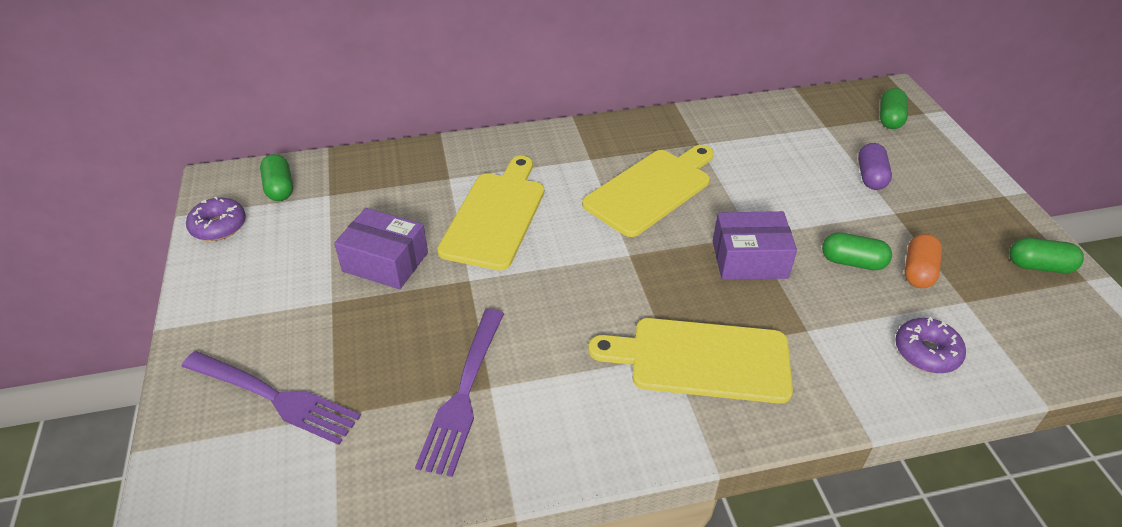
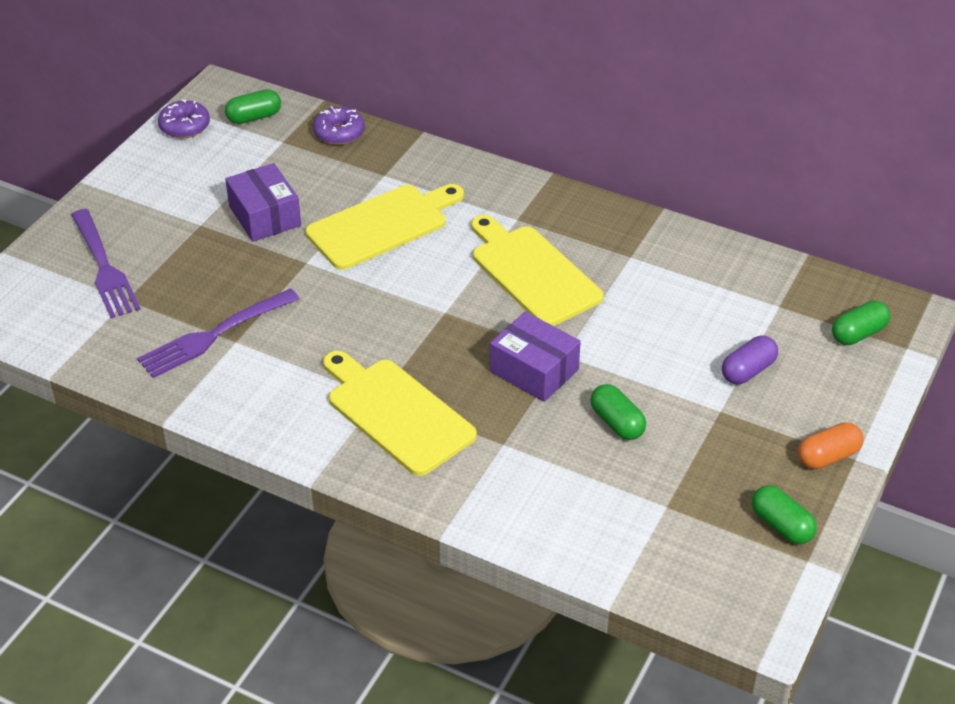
camera: 40 degrees right, 0 degrees up
(280, 188) = (254, 117): green capsule -> green capsule turned 45 degrees clockwise
(651, 190) = (532, 272): yellow cutting board -> yellow cutting board turned 120 degrees counterclockwise
(918, 271) = (662, 463): orange capsule -> orange capsule (828, 457)
(926, 352) = (572, 515): purple donut -> purple donut (339, 133)

